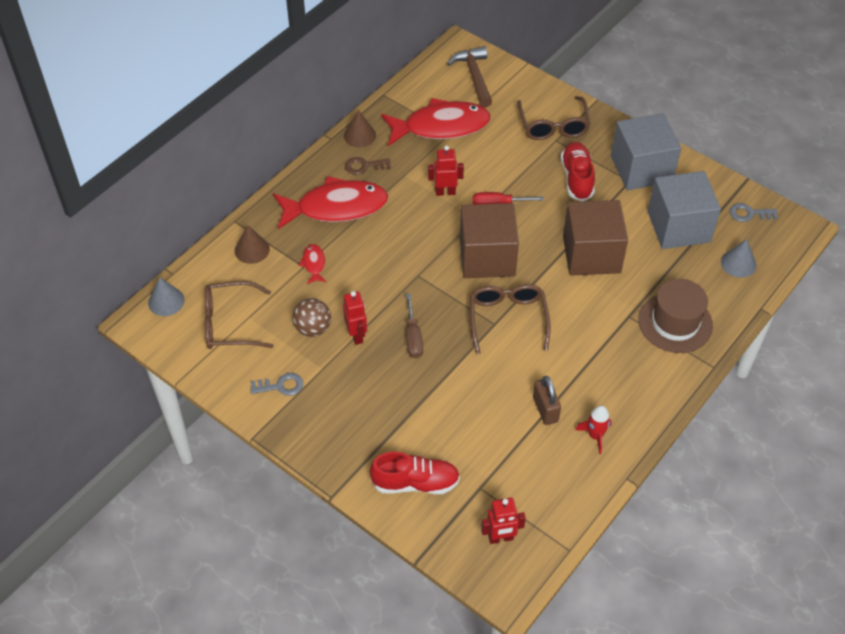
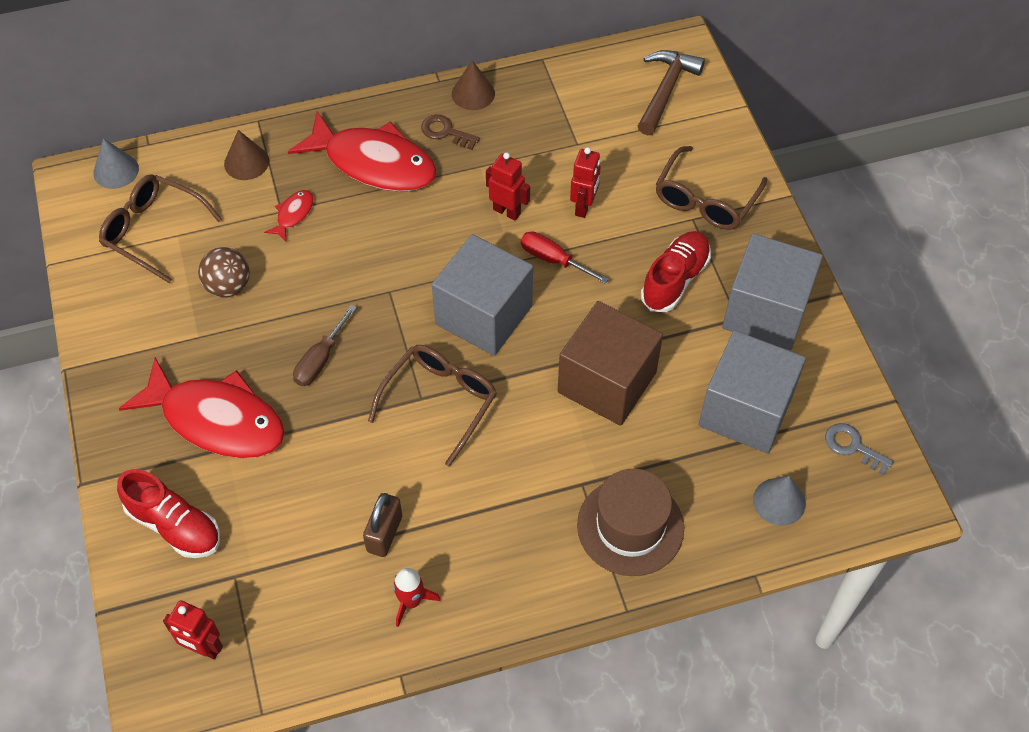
camera: 35 degrees right, 5 degrees up
(281, 386) = (141, 330): grey key -> none
(356, 335) = (264, 321): red robot -> red robot (584, 207)
(441, 126) = (573, 131): red fish -> red fish (217, 420)
(487, 257) = (484, 315): brown cube -> grey cube

